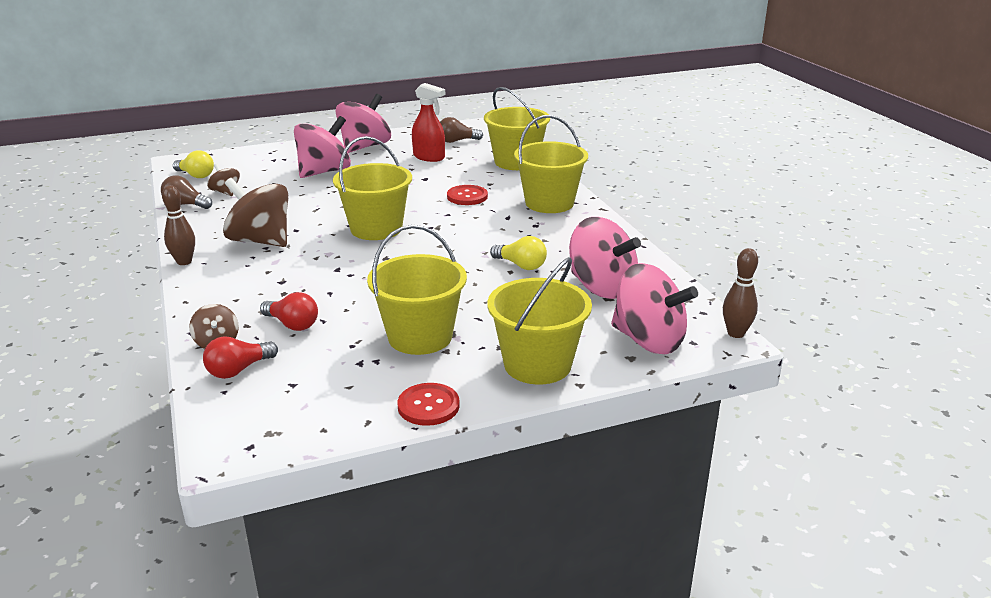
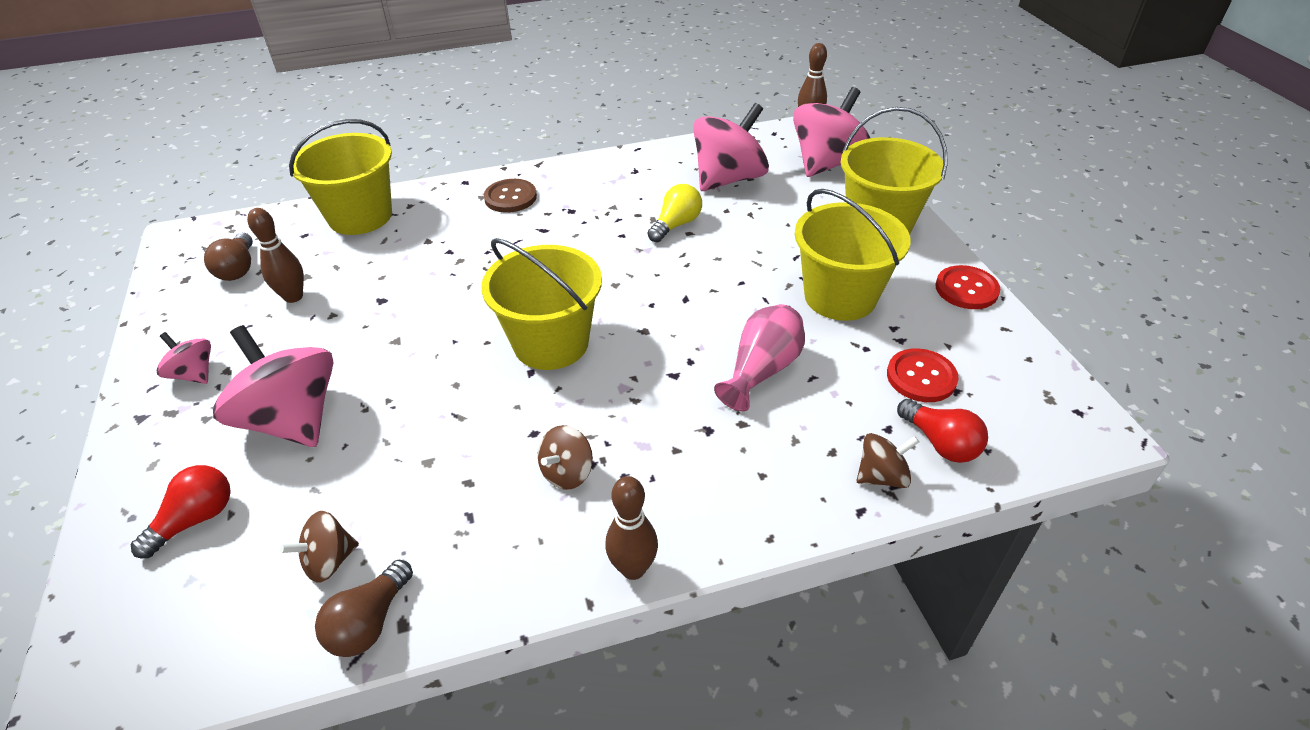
camera: 85 degrees left, 15 degrees up
(196, 175) = (202, 638): yellow light bulb -> none
(260, 241) = (567, 473): brown spinning top -> brown spinning top, size x0.49
(292, 324) = (826, 404): red light bulb -> red light bulb (196, 519)
(334, 300) = (762, 370): none -> pink vase
(364, 147) = (194, 374): pink spinning top -> pink spinning top, size x0.49
(429, 157) = (293, 297): red spray bottle -> brown bowling pin
(467, 196) = (466, 260): red button -> red button (921, 377)
(549, 203) = (510, 197): yellow bucket -> brown button

